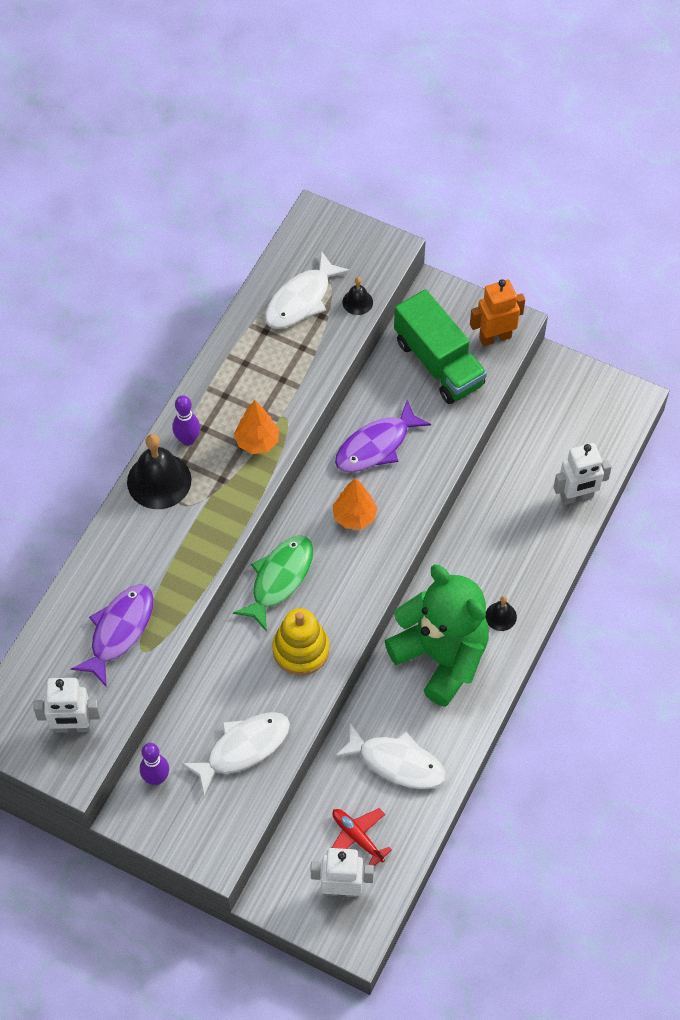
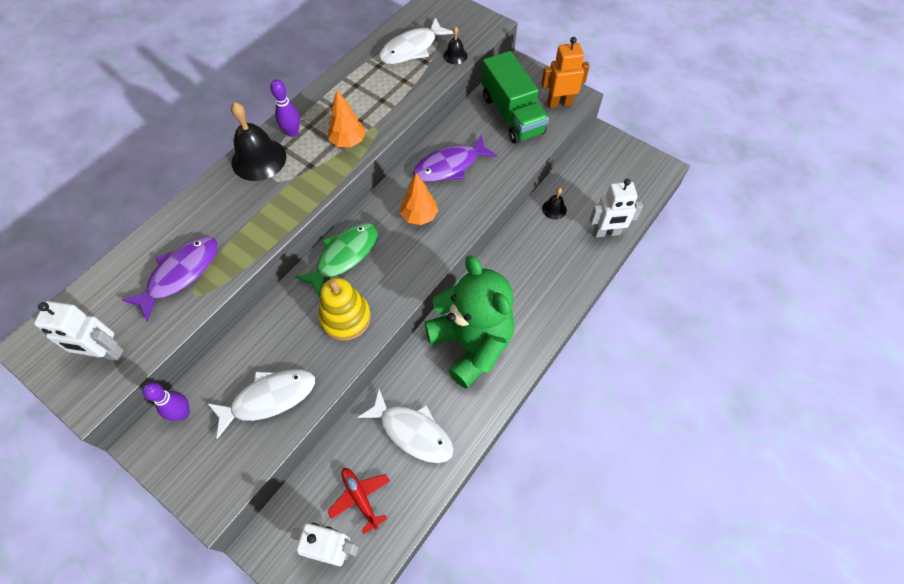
camera: 10 degrees right, 0 degrees up
(500, 616) = (528, 318): black bell -> black bell (554, 209)

